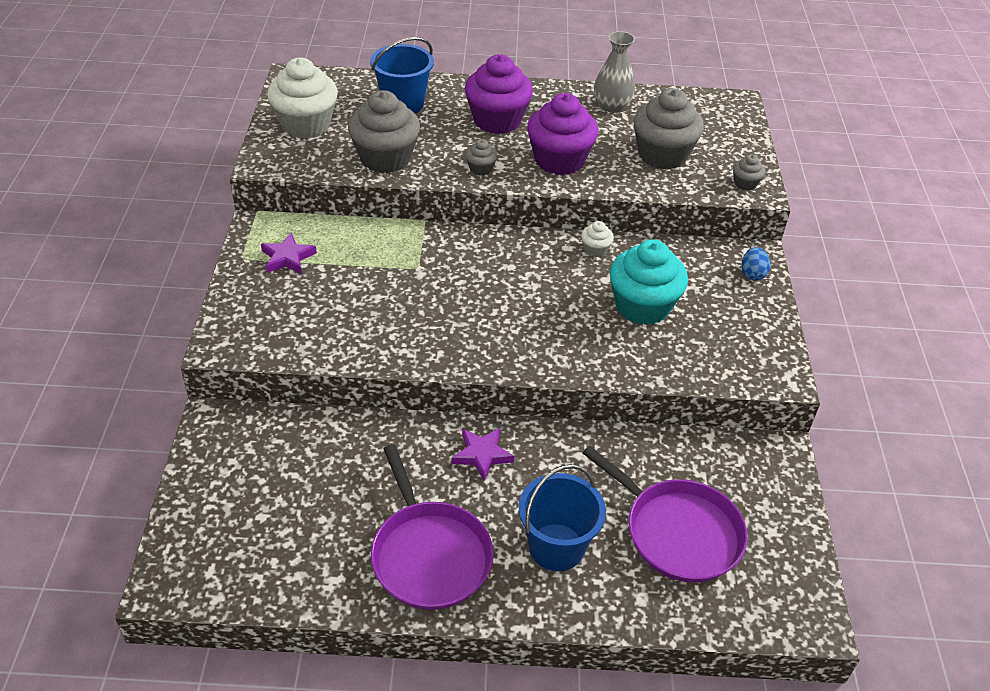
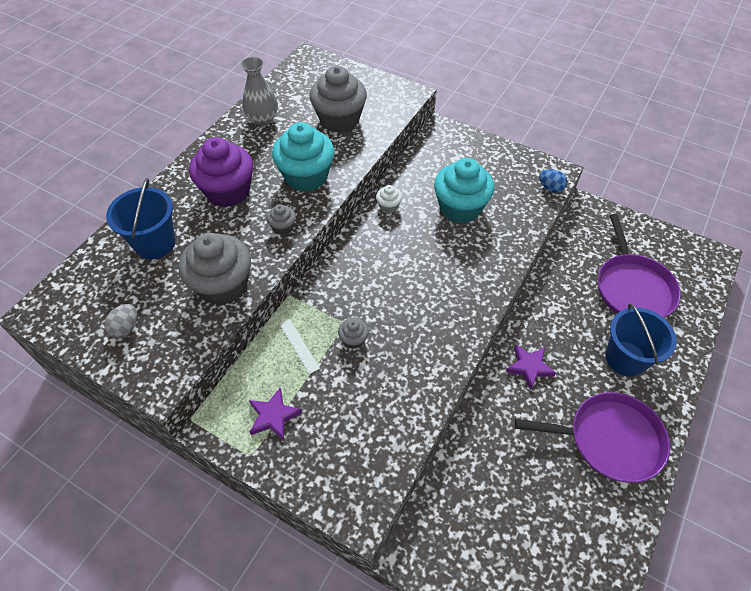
camera: 60 degrees left, 10 degrees up
(306, 124) = (126, 328): white cupcake -> grey egg
(371, 247) = (299, 346): none -> white ruler
(559, 160) = (306, 176): purple cupcake -> turquoise cupcake
(678, 532) = (632, 288): purple pan -> purple pan turned 105 degrees clockwise
(745, 184) = (398, 95): grey cupcake -> grey cupcake (353, 339)
(752, 274) = (459, 140): blue egg -> blue egg (550, 188)

